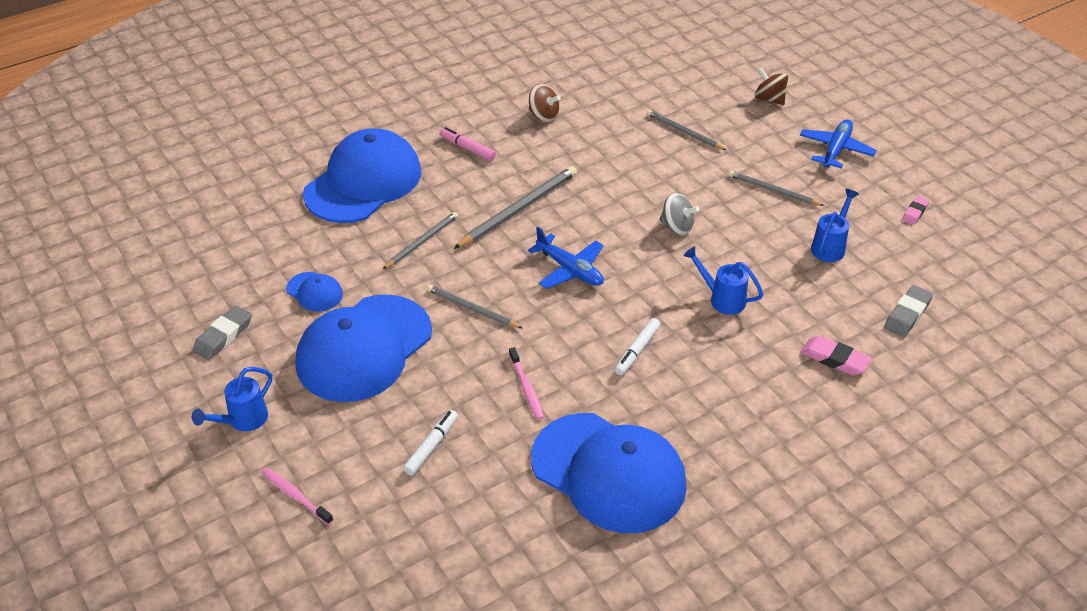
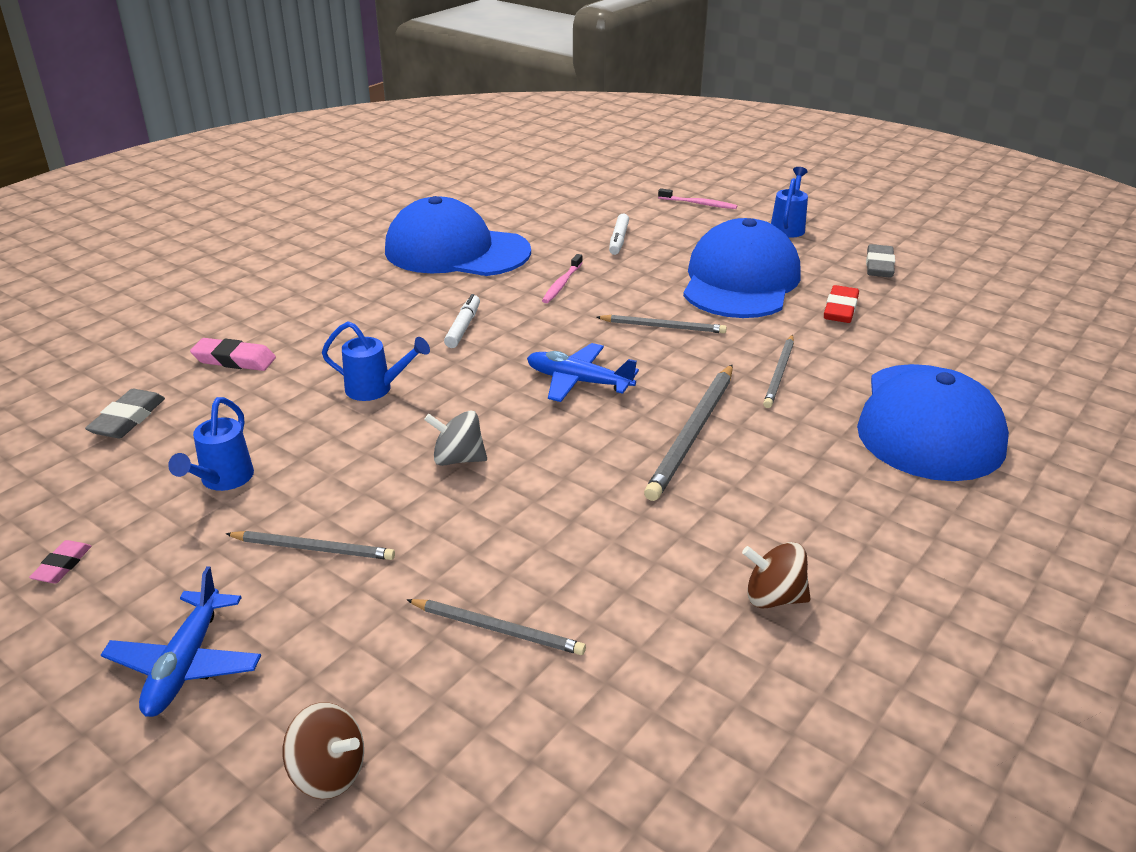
camera: 160 degrees right, 10 degrees down
(314, 292) = (840, 309): blue cap -> red eraser
(467, 148) = (843, 504): pink marker -> none
(526, 388) = (562, 284): pink toothbrush -> pink toothbrush turned 120 degrees counterclockwise

